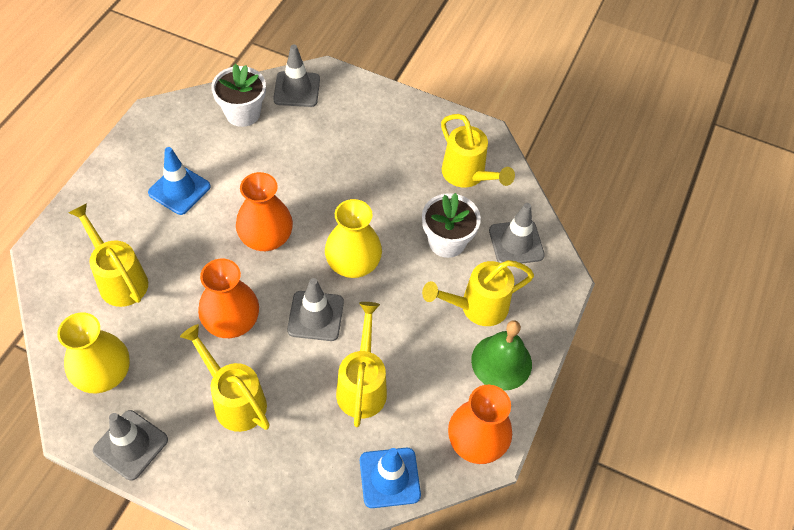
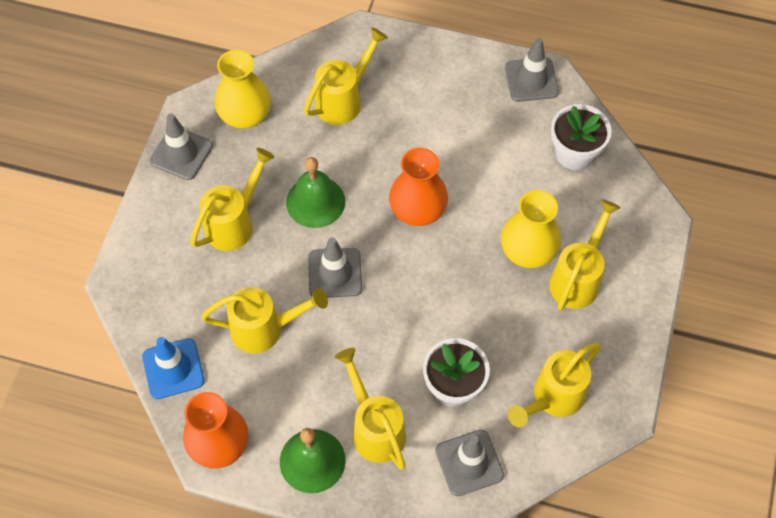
camera: 85 degrees right, 5 degrees up
(179, 190) = (457, 121): blue traffic cone -> none
(231, 321) = (315, 201): orange vase -> green bell
(297, 89) = (626, 198): grey traffic cone -> grey traffic cone (531, 80)
(353, 263) = (404, 296): yellow vase -> yellow vase (528, 251)
(364, 137) = (577, 279): none -> yellow watering can

